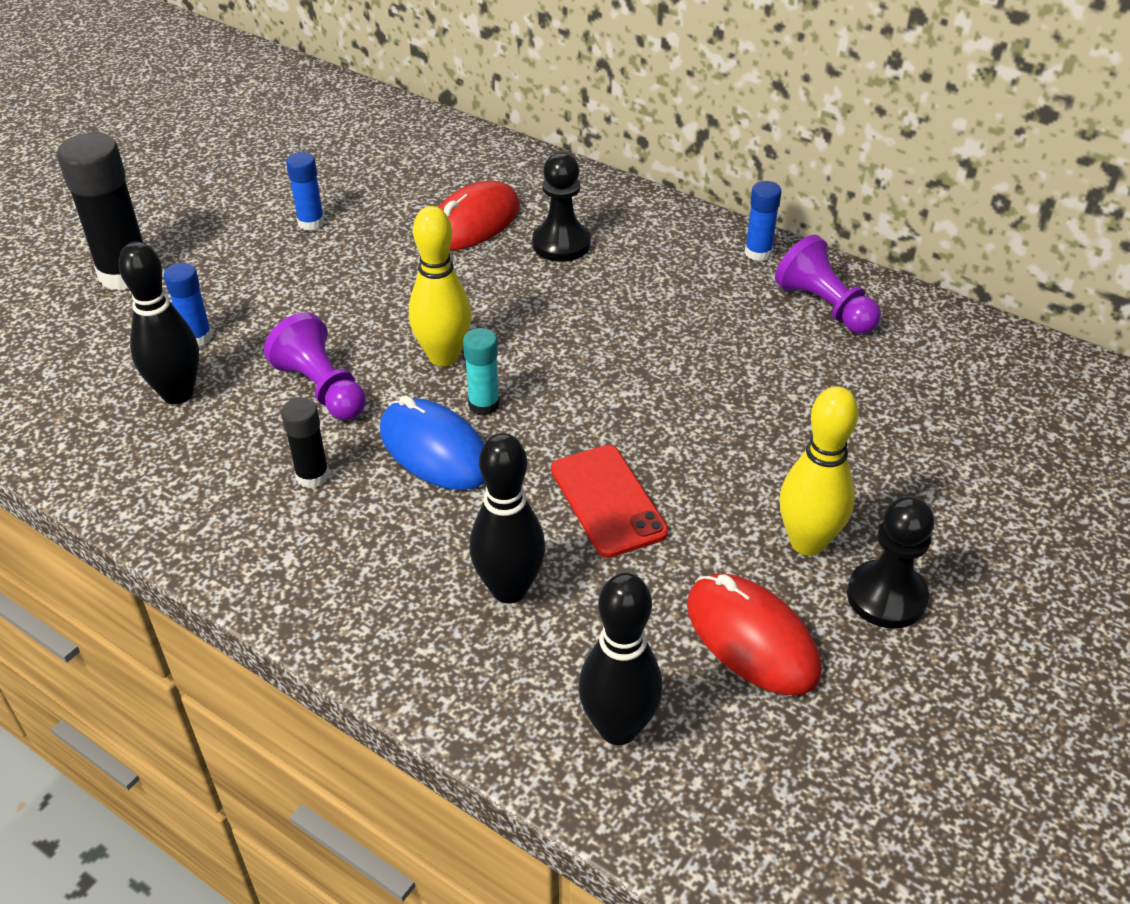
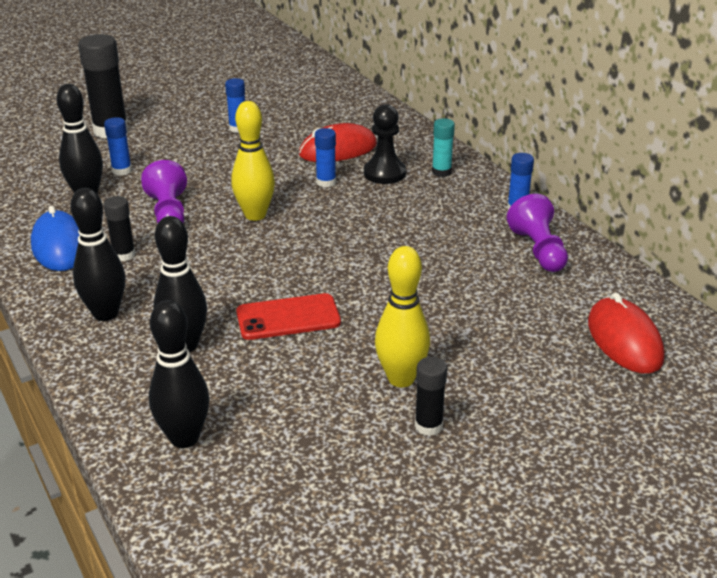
camera: 25 degrees right, 10 degrees down
(362, 578) = (106, 314): none -> black bowling pin
(435, 450) = (206, 261): blue mouse -> blue mouse (59, 246)
(484, 405) = (257, 246): turquoise glue stick -> turquoise glue stick (441, 172)
(497, 278) = (326, 182): none -> blue glue stick
(607, 501) = (288, 317): red phone -> red phone turned 75 degrees clockwise
(751, 638) = (313, 419): red mouse -> red mouse (624, 340)
(886, 597) = (428, 426): black pawn -> black glue stick

